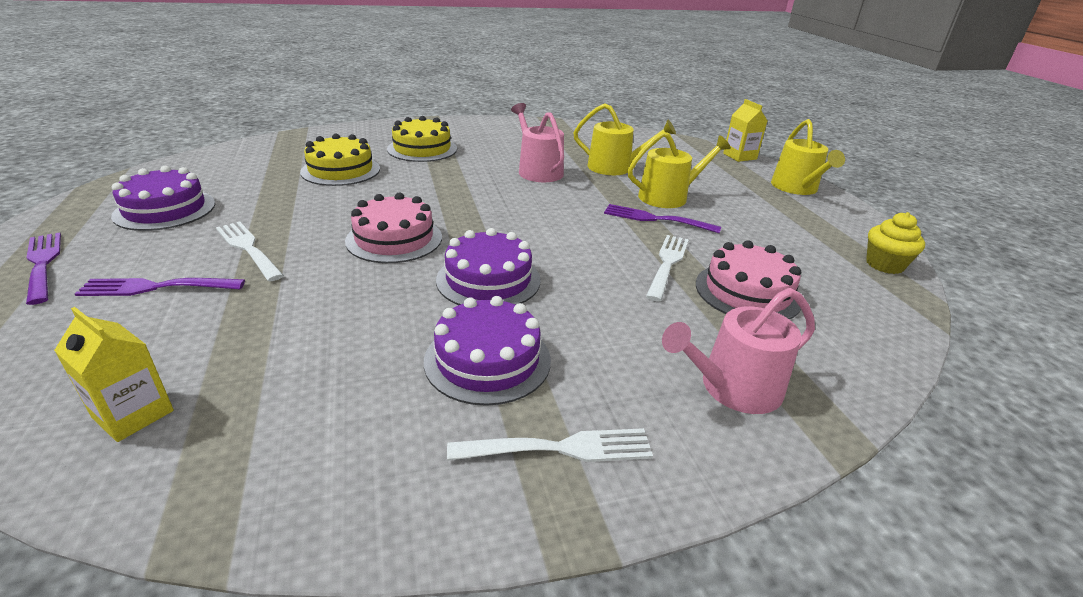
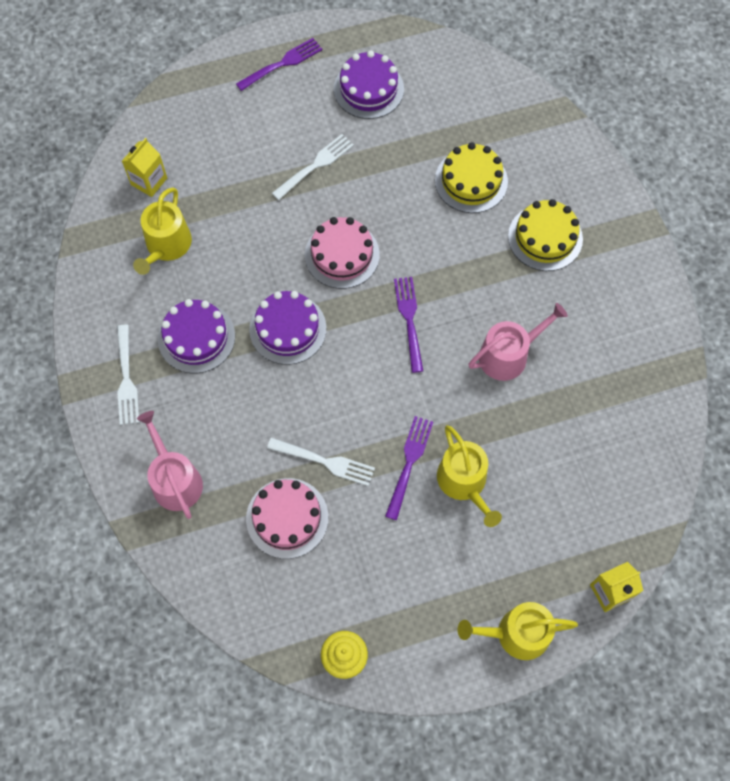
camera: 90 degrees right, 35 degrees up
(157, 287) = (261, 137): purple fork -> purple fork (409, 320)
(615, 167) = (535, 435): yellow watering can -> yellow watering can (166, 246)

